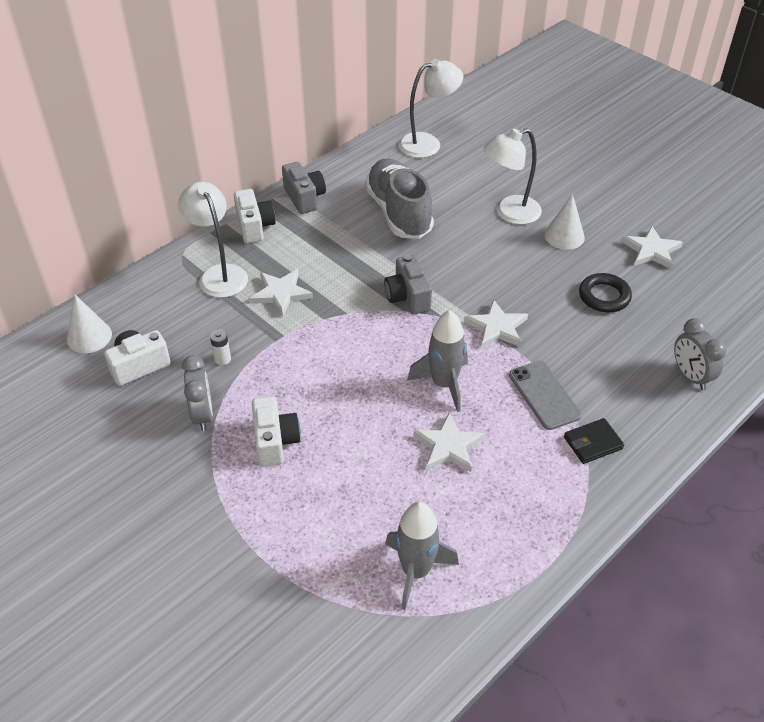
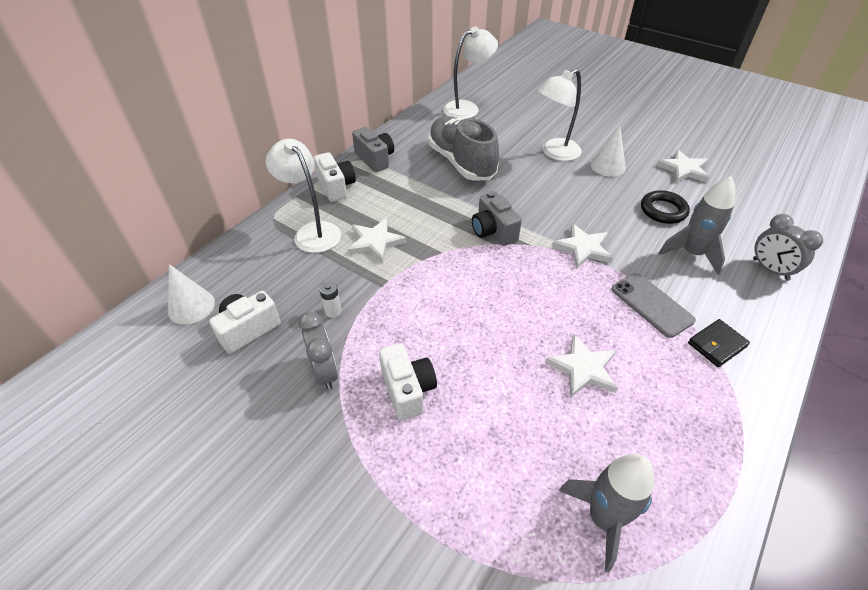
camera: 10 degrees left, 0 degrees up
(444, 384) = (555, 307): grey rocket -> grey rocket (691, 254)

